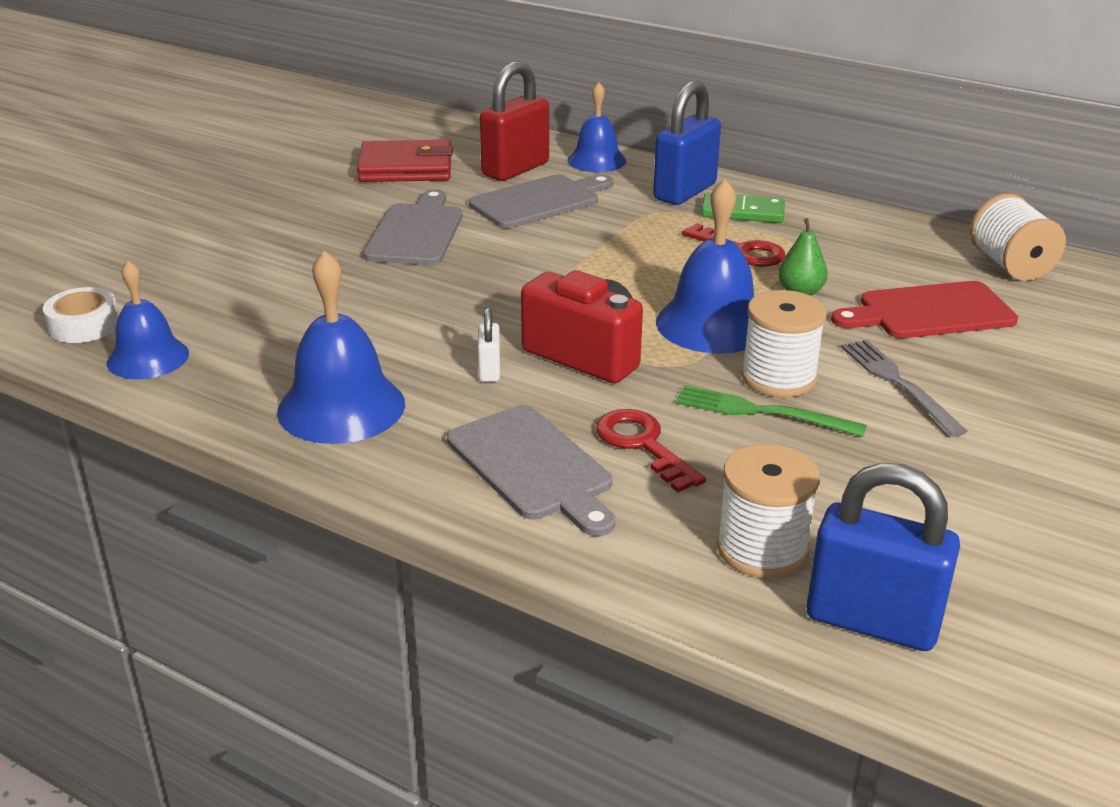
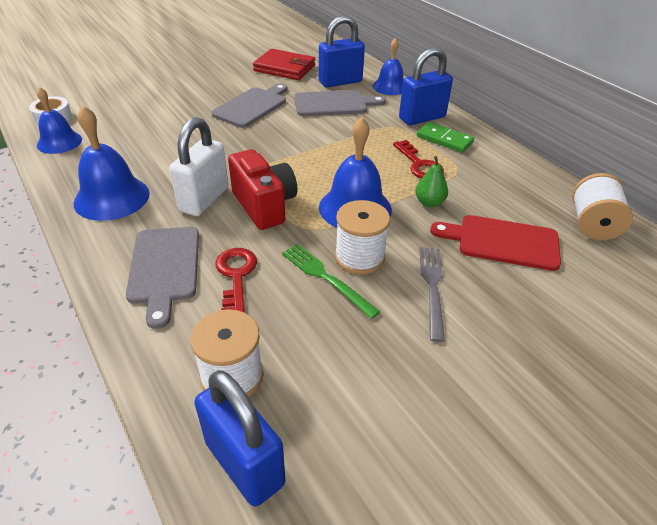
camera: 25 degrees right, 10 degrees up
(489, 370) = (204, 199): white padlock -> white padlock, size x2.09
(515, 169) = (340, 82): red padlock -> blue padlock

